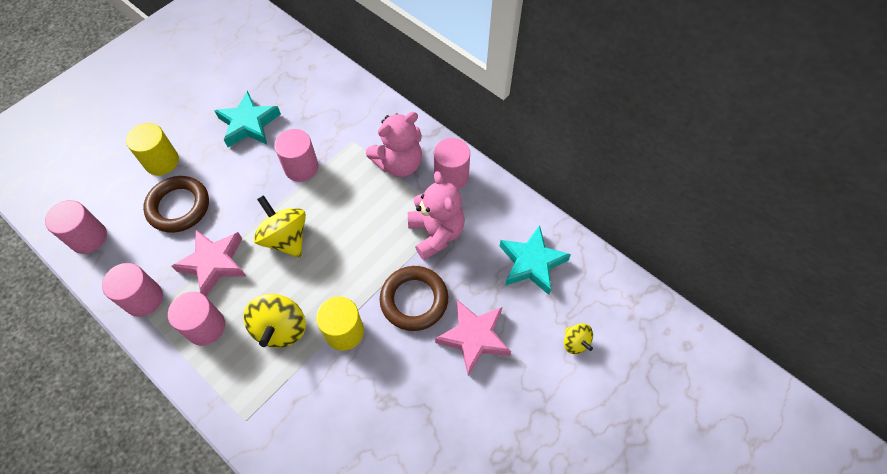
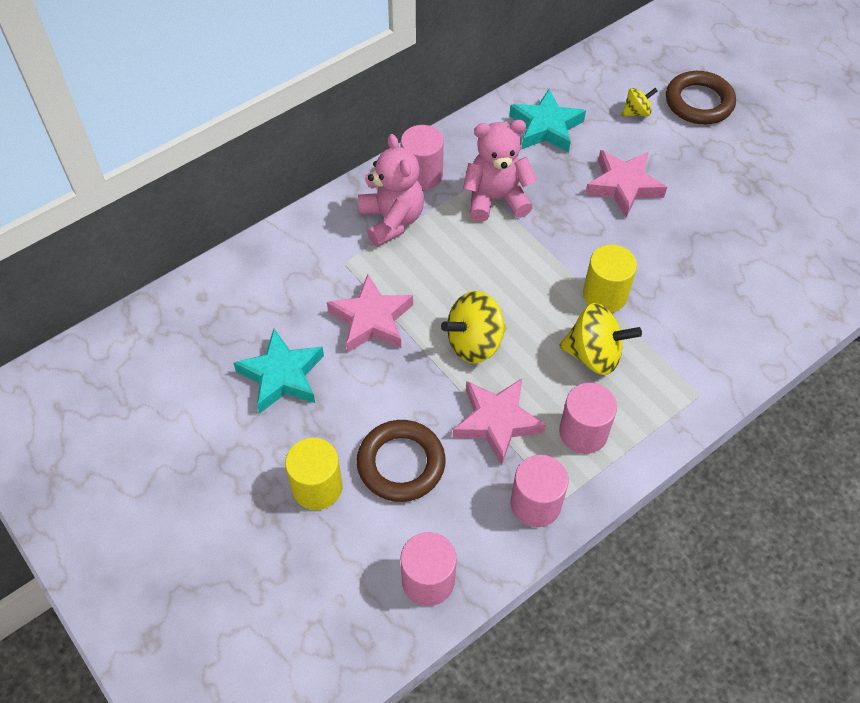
camera: 80 degrees left, 5 degrees down
(301, 167) = (371, 320): pink cylinder -> pink star
(414, 300) = (575, 229): brown ring -> brown ring (699, 102)

